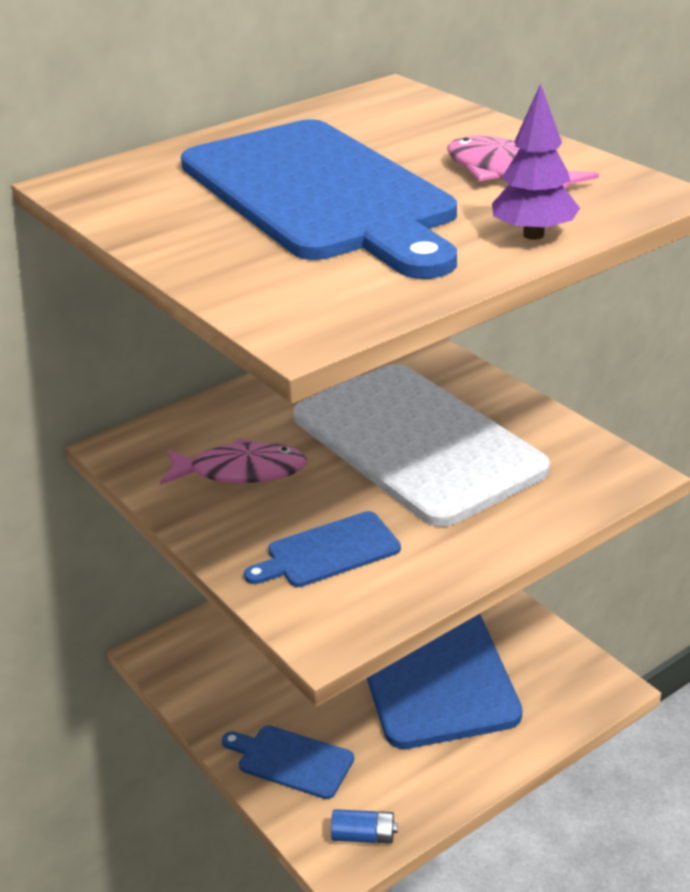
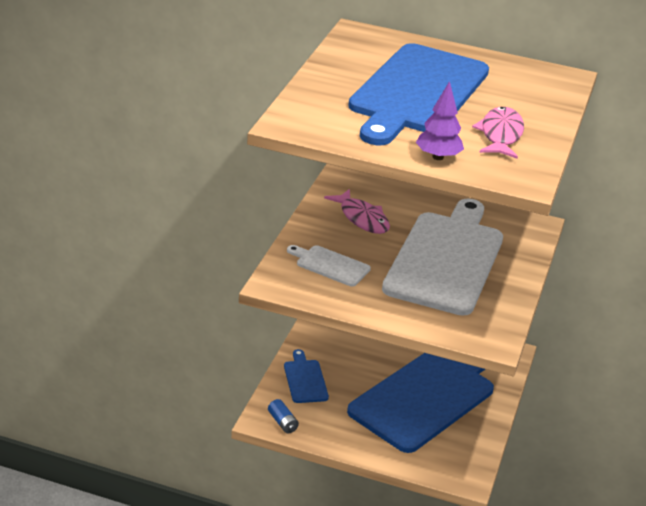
camera: 50 degrees right, 0 degrees up
(328, 551) = (330, 265): blue cutting board -> white cutting board

